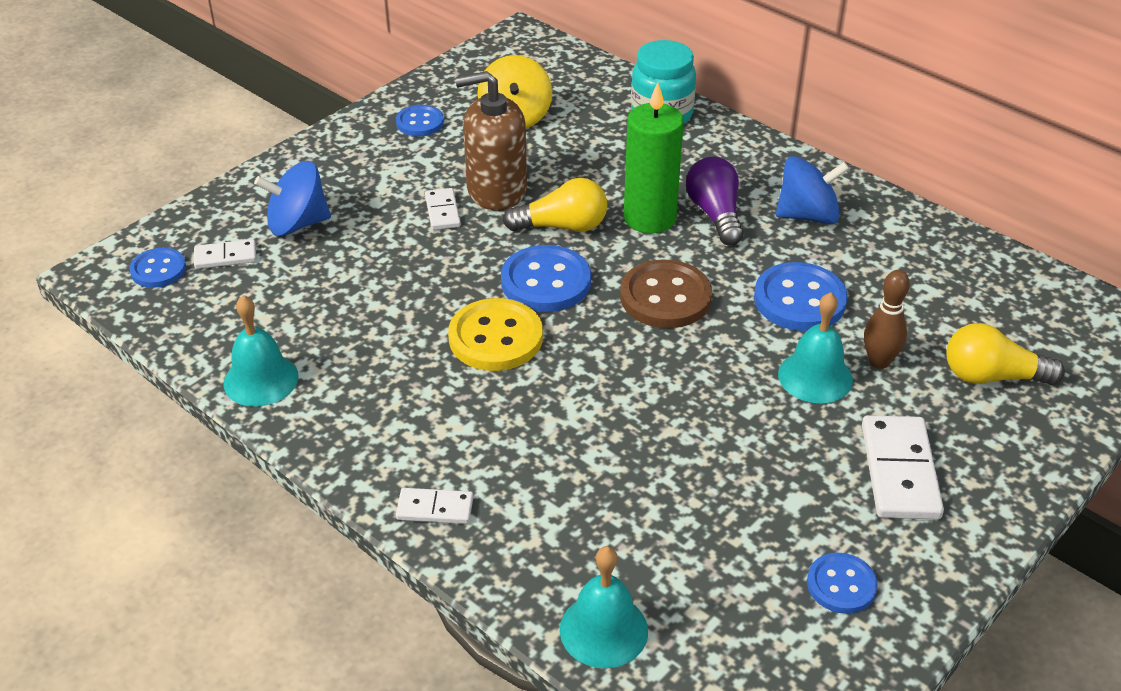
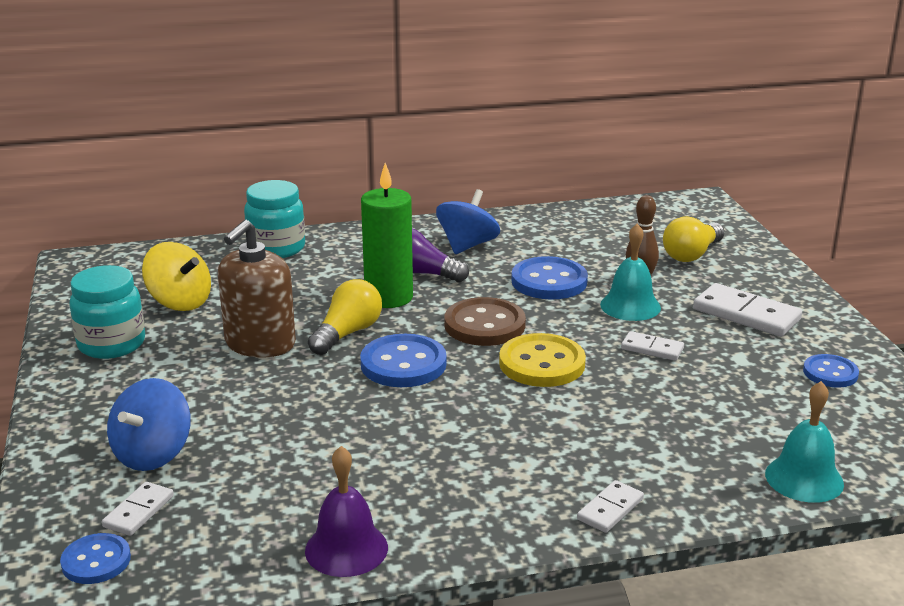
camera: 55 degrees left, 15 degrees down
(261, 379) = (346, 549): turquoise bell -> purple bell
(420, 122) = (112, 344): blue button -> turquoise jar
(442, 211) = (249, 376): white domino -> white domino (652, 348)
(495, 338) = (441, 409): yellow button -> yellow button (542, 363)

